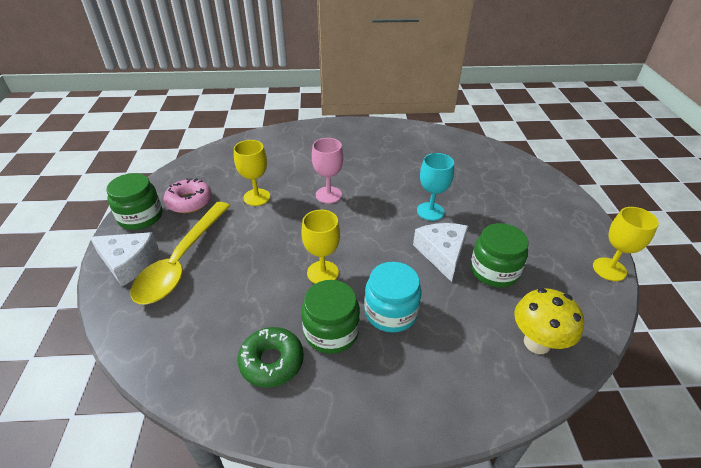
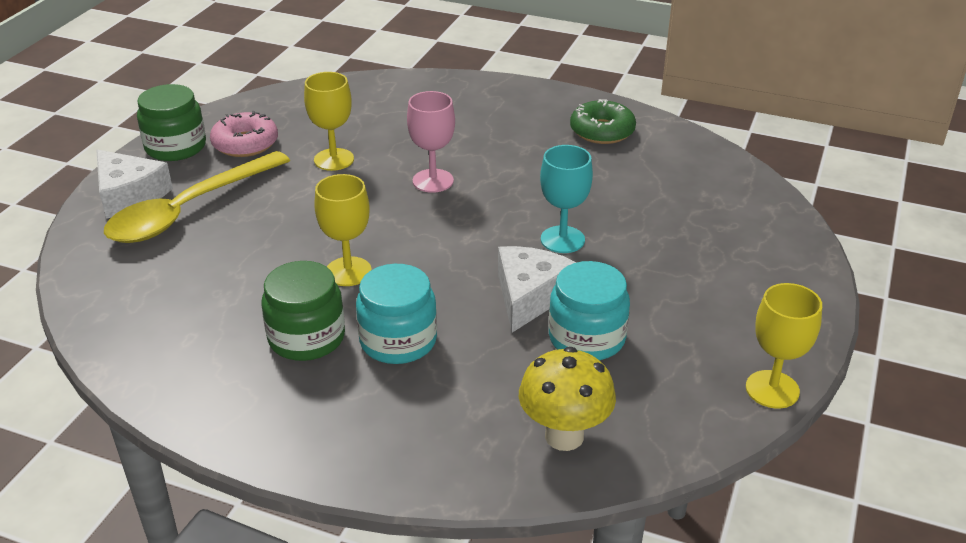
camera: 25 degrees right, 5 degrees down
(272, 361) = (214, 345): green donut -> green donut (602, 131)
(494, 271) = (586, 338): green jar -> turquoise jar

